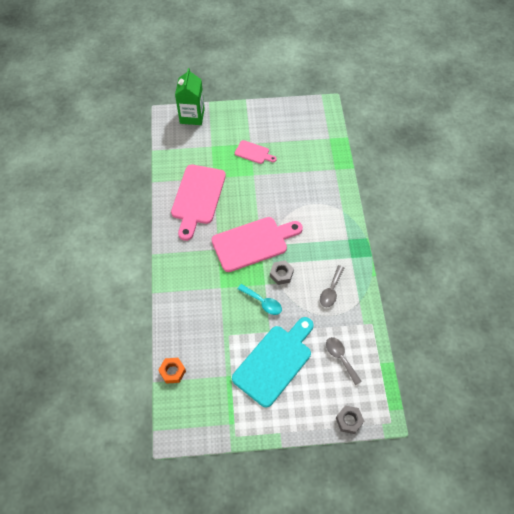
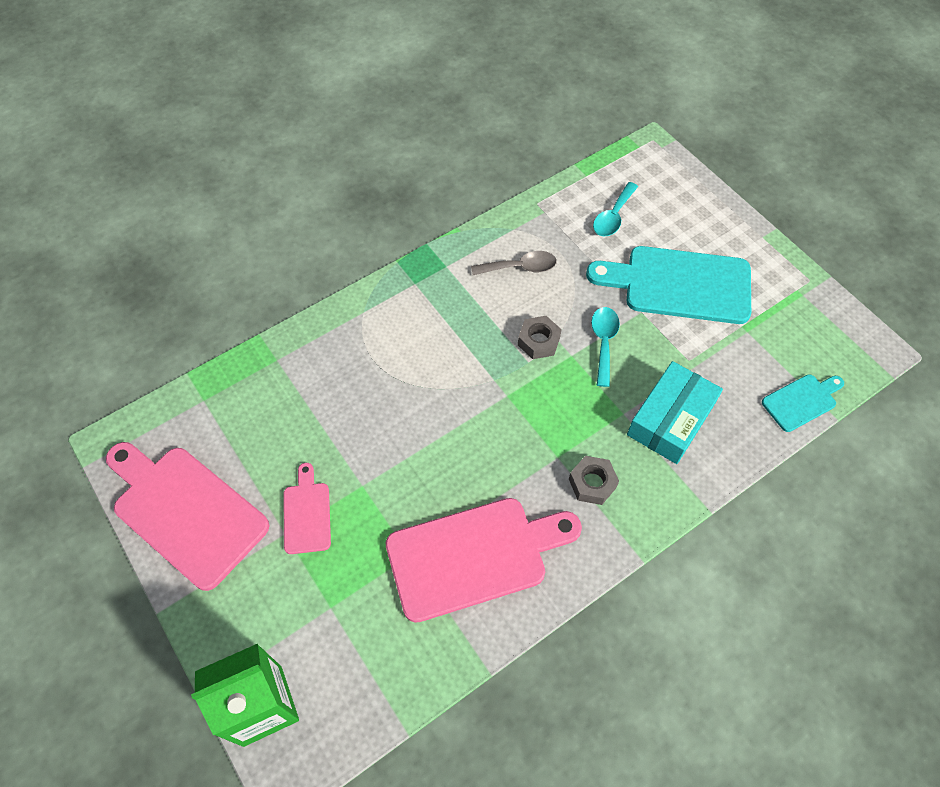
camera: 120 degrees left, 0 degrees up
(172, 372) = (801, 401): orange nut -> turquoise cutting board
(204, 305) = (670, 419): none -> turquoise box
(253, 243) = (509, 409): pink cutting board -> pink cutting board (186, 511)
(340, 358) = (613, 216): grey spoon -> turquoise spoon
(349, 420) = (686, 177): grey nut -> grey nut (592, 483)

